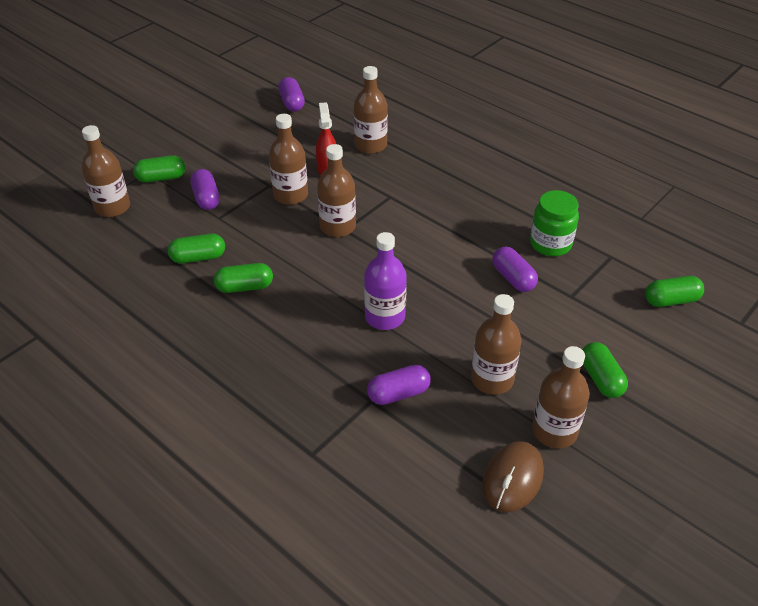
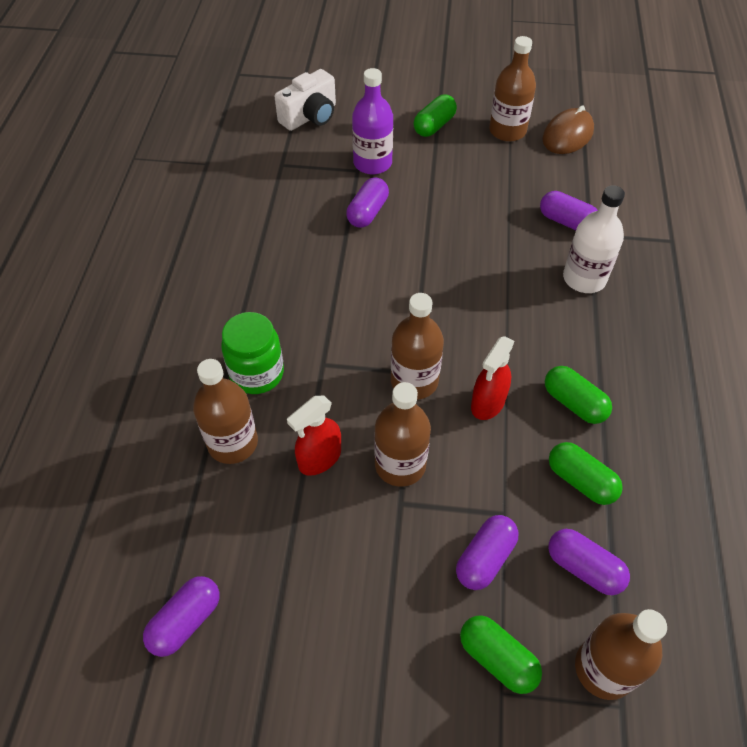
camera: 125 degrees left, 10 degrees up
(158, 229) = (584, 568): none -> purple capsule
(288, 249) = (488, 403): none -> red spray bottle
(331, 362) = (584, 278): none -> white bottle
(385, 317) = (499, 272): purple bottle -> purple bottle (372, 163)
(492, 379) = (495, 178): brown bottle -> none
(512, 478) = (567, 135): brown mouse -> brown mouse turned 45 degrees counterclockwise
(550, 244) = (297, 207): green jar -> green jar (257, 373)
(671, 300) = (310, 116): green capsule -> white camera

